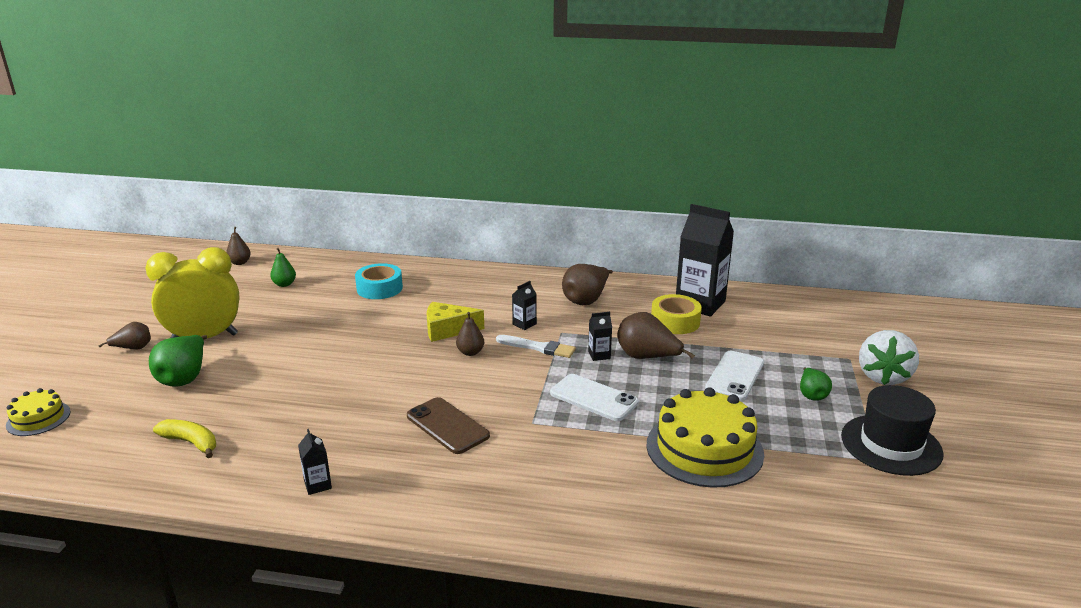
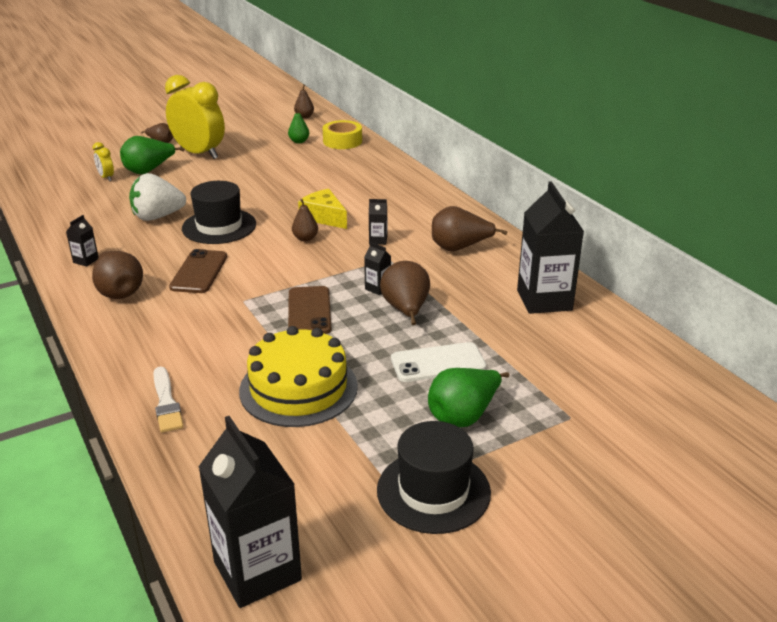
camera: 50 degrees right, 5 degrees up
(38, 418) = (64, 158): yellow cake -> none
(147, 408) = (106, 177): none -> yellow clock
(191, 442) = (86, 206): yellow banana -> none
(377, 384) = (219, 226): none -> black hat
(379, 288) = (344, 170): turquoise tape -> none
(416, 485) = (119, 291): none -> brown pear
(538, 347) = (351, 260): white brush -> white brush (166, 403)
(593, 398) = (309, 311): white phone -> brown phone
(675, 322) = (489, 300): yellow tape -> yellow tape (342, 141)
(812, 395) = (464, 416): green pear -> green pear, size x1.66
(883, 376) = (564, 449): white strawberry -> white strawberry (157, 217)
(933, 564) = (257, 571): none -> black carton

